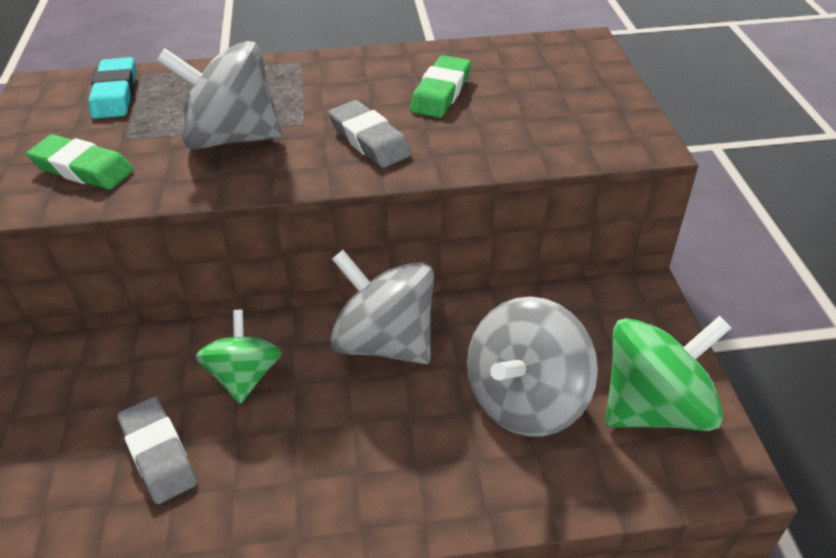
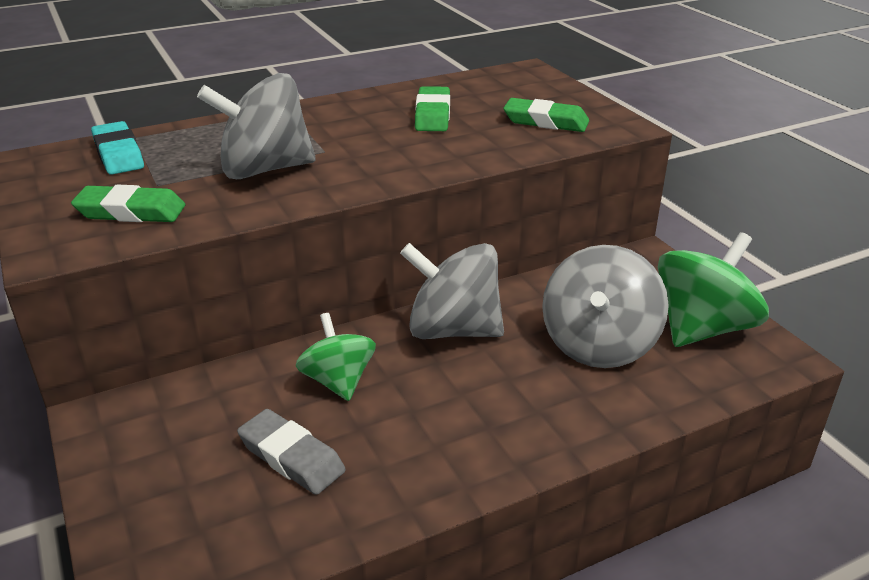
camera: 20 degrees left, 10 degrees down
(369, 140) = (395, 154): grey eraser -> none
(558, 122) = (545, 121): none -> green eraser

